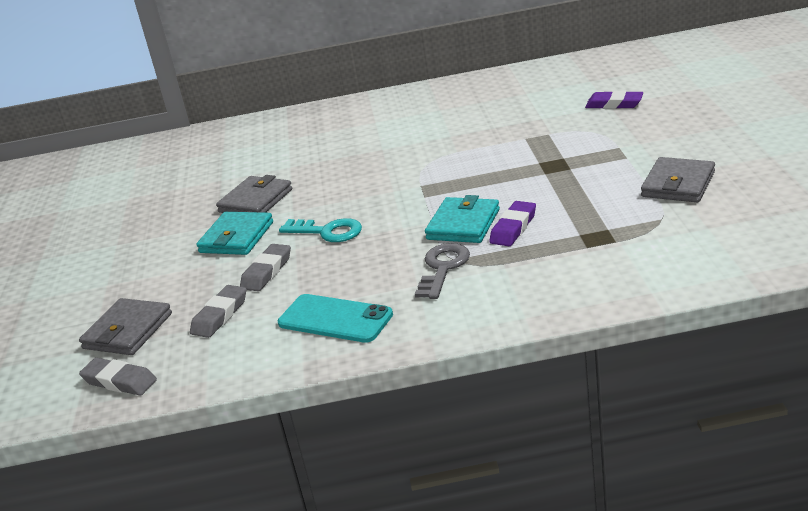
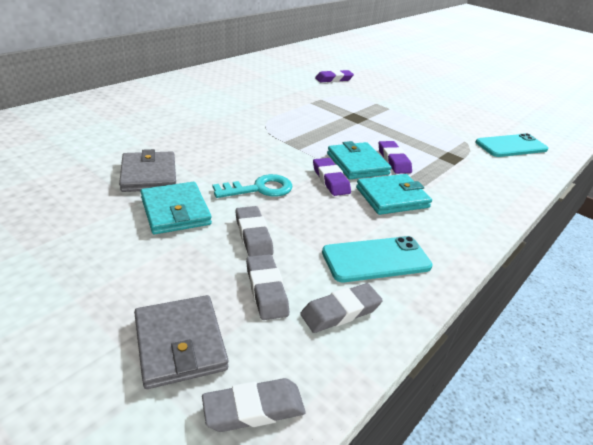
camera: 50 degrees left, 5 degrees up
(248, 347) = (340, 312): none -> grey eraser
(407, 236) = (330, 180): none -> purple eraser
(443, 268) = (392, 197): grey key -> turquoise wallet
(678, 184) = (441, 120): grey wallet -> none
(725, 238) = (511, 146): none -> turquoise phone

